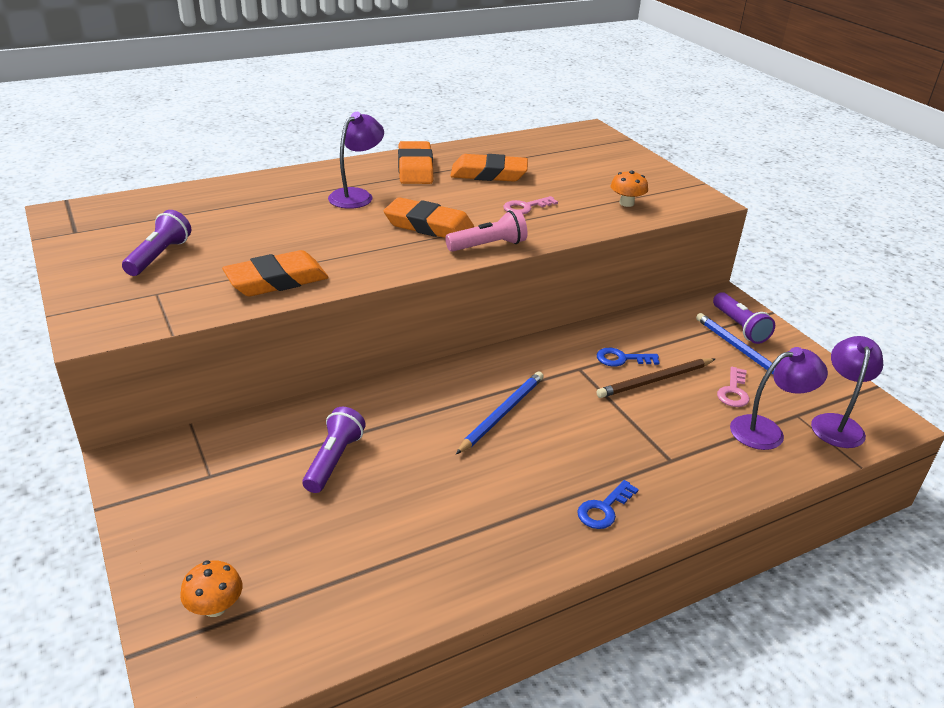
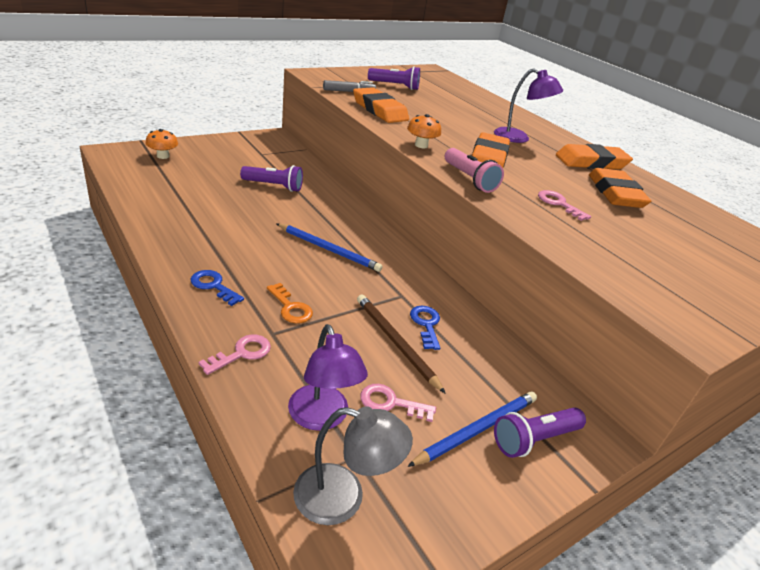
camera: 80 degrees right, 0 degrees up
(193, 300) = (348, 91): none -> grey marker
(625, 446) = (291, 308): none -> orange key
(626, 203) = (623, 265): orange mushroom -> orange mushroom (421, 145)
(708, 481) = (242, 353): none -> pink key
(837, 423) = (343, 497): purple lamp -> grey lamp

